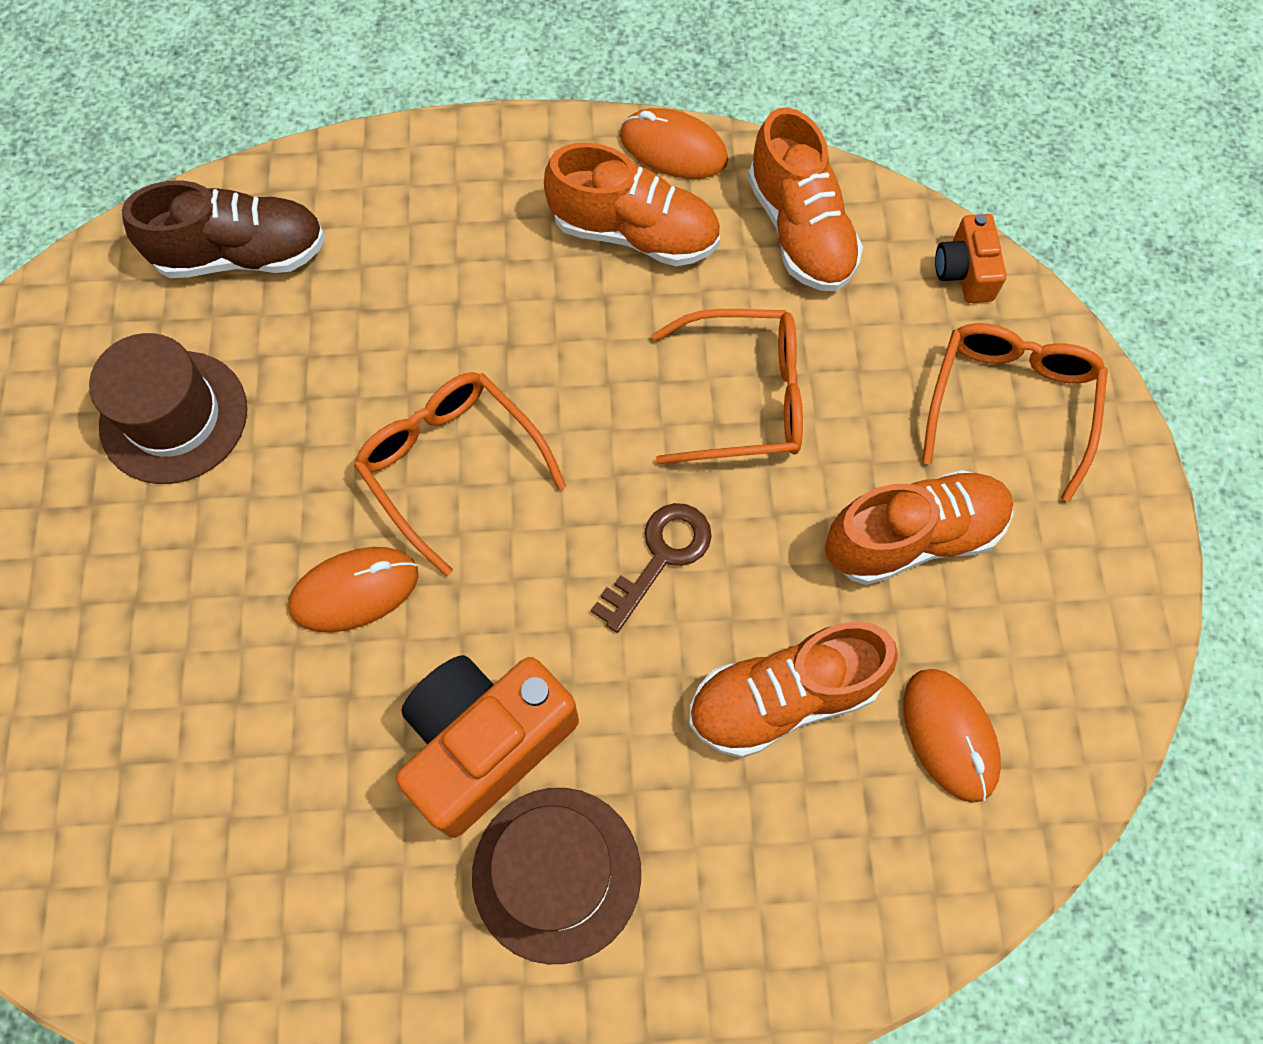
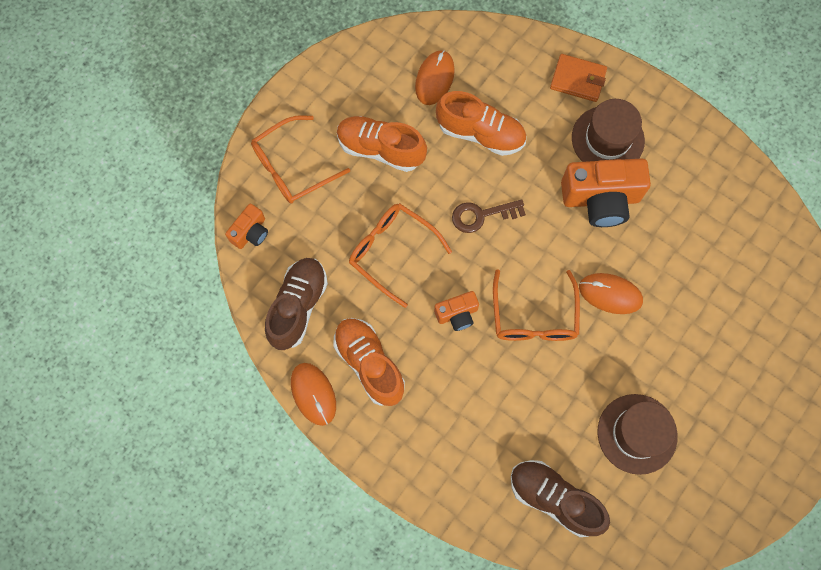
camera: 140 degrees left, 5 degrees up
(570, 383) = (457, 314): none -> orange camera
(704, 957) = (578, 79): none -> orange wallet
(800, 230) = (298, 306): orange shoe -> brown shoe

